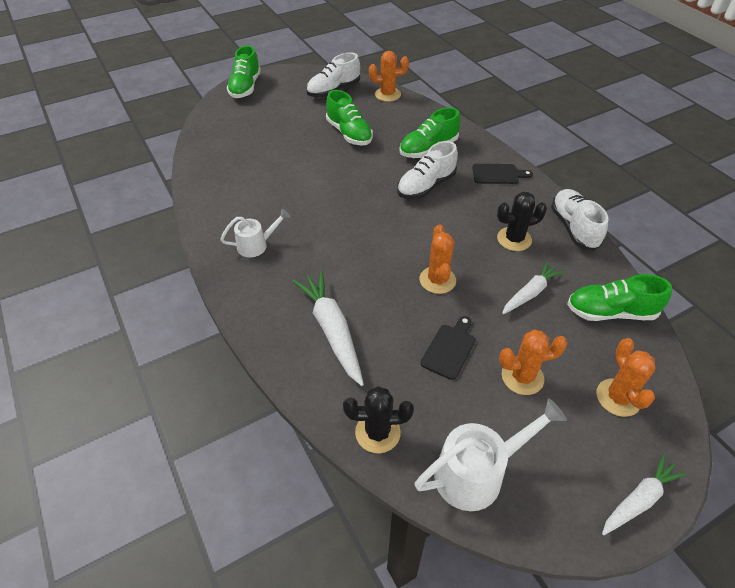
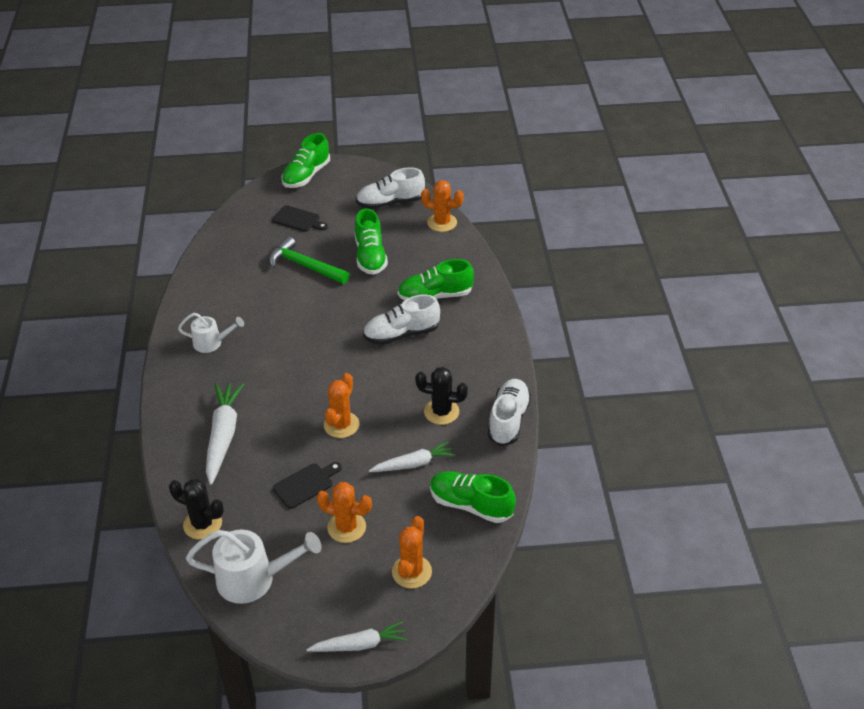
camera: 25 degrees right, 5 degrees down
(297, 155) = (305, 266): none -> green hammer
(498, 174) = (482, 343): black cutting board -> black cutting board (298, 220)

